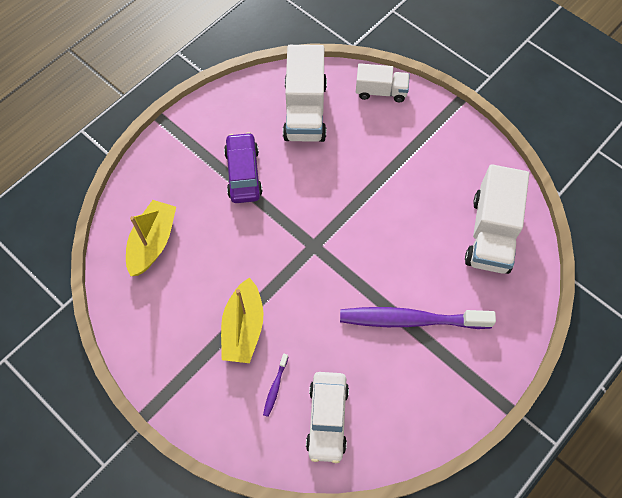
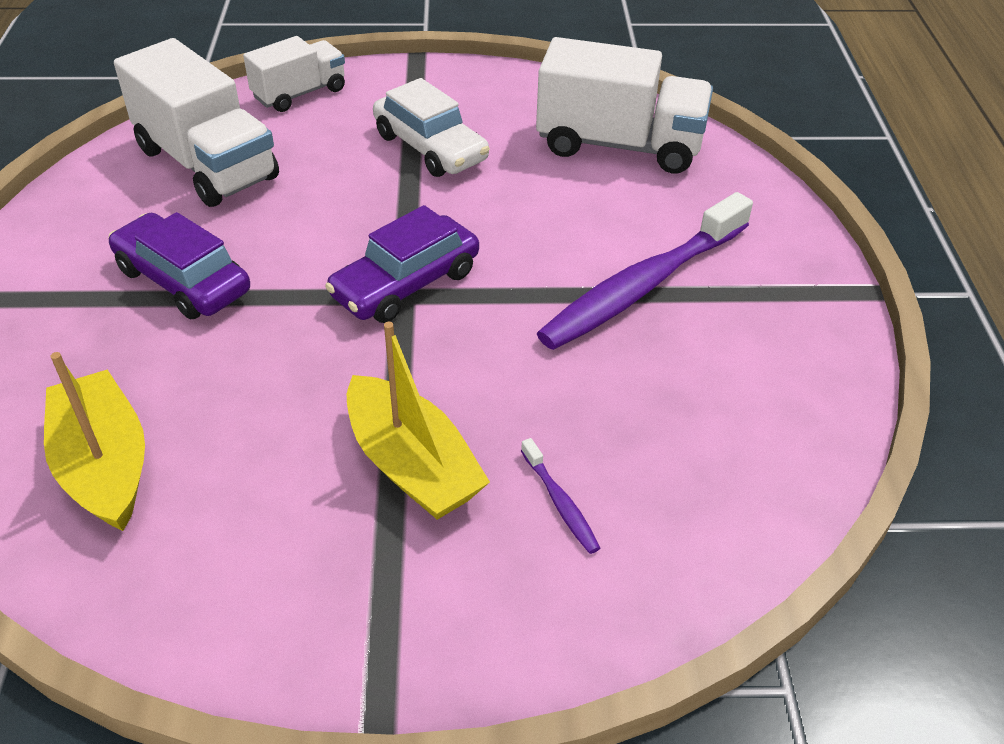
camera: 45 degrees left, 20 degrees down
(320, 241) = (405, 284): none -> purple car
(327, 418) = (686, 480): white car -> white car (430, 148)
(491, 233) = (619, 145): white truck -> white truck turned 45 degrees counterclockwise

